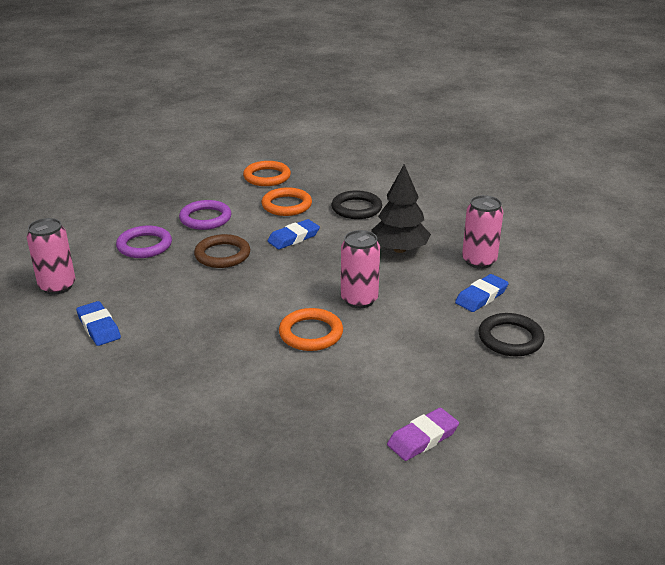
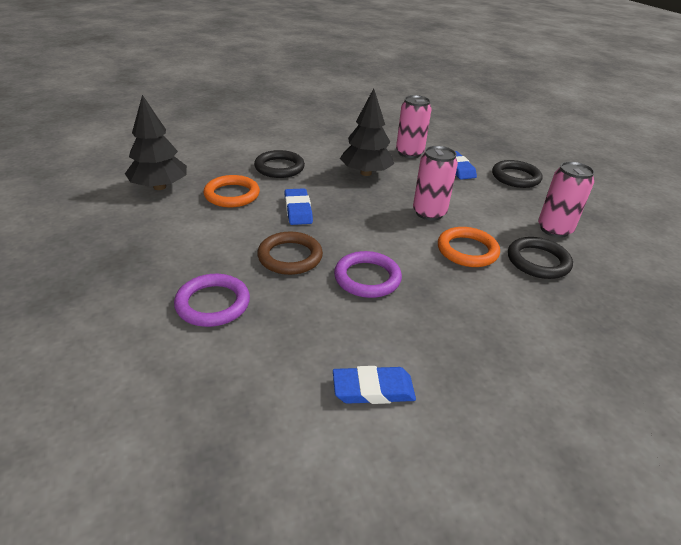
camera: 65 degrees left, 5 degrees up
(57, 286) = (241, 408): pink can -> pink can (554, 229)
(205, 218) = (200, 245): purple ring -> purple ring (367, 278)
(267, 177) = (159, 187): orange ring -> black tree
(331, 378) = (538, 261): none -> black ring
(422, 438) = (626, 247): purple eraser -> none

